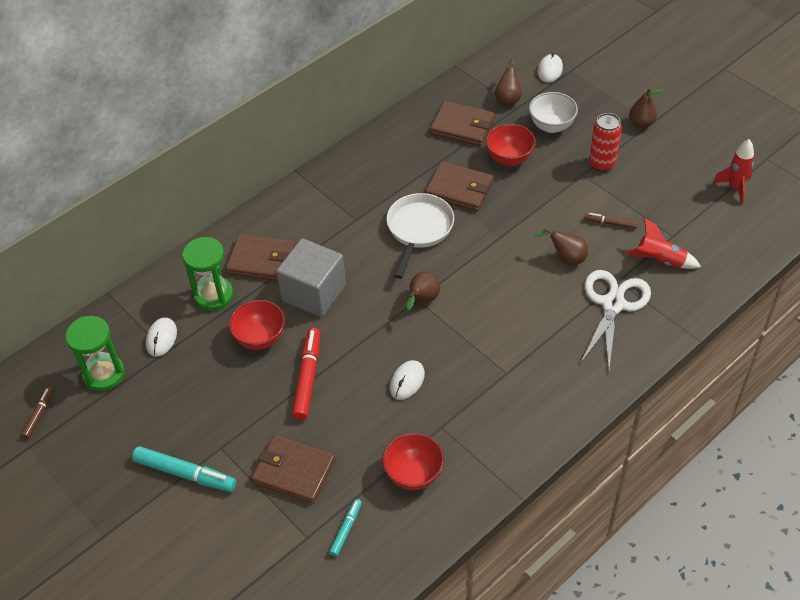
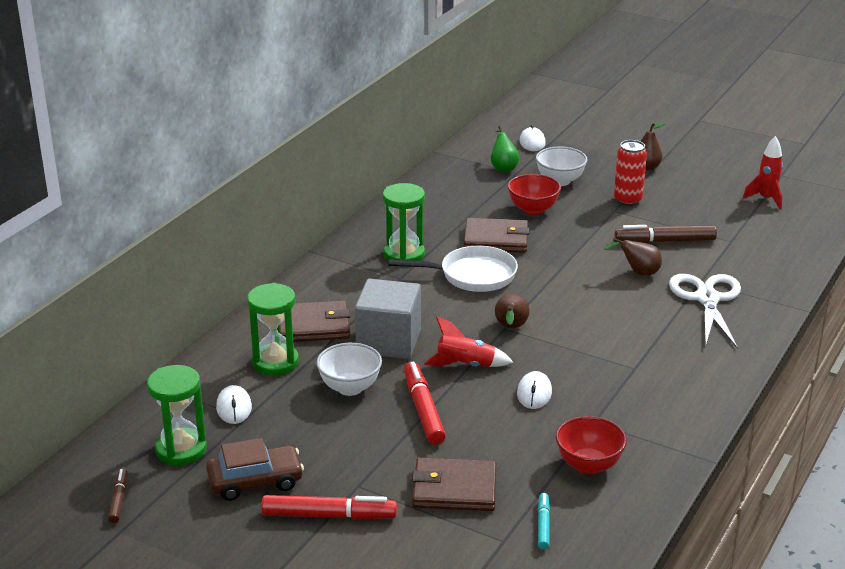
camera: 20 degrees left, 20 degrees down
(145, 422) = (255, 481): none -> brown car
(185, 474) = (329, 516): turquoise marker -> red marker
(260, 338) = (350, 388): red bowl -> white bowl
(371, 192) = (404, 255): none -> green hourglass
(418, 230) = (472, 275): white pan -> white pan turned 90 degrees clockwise
(462, 126) = (470, 193): brown wallet -> none
(508, 98) = (503, 167): brown pear -> green pear
(610, 223) = (665, 241): brown marker -> brown marker, size x1.81
(660, 261) = (731, 260): red rocket -> red rocket (465, 365)

